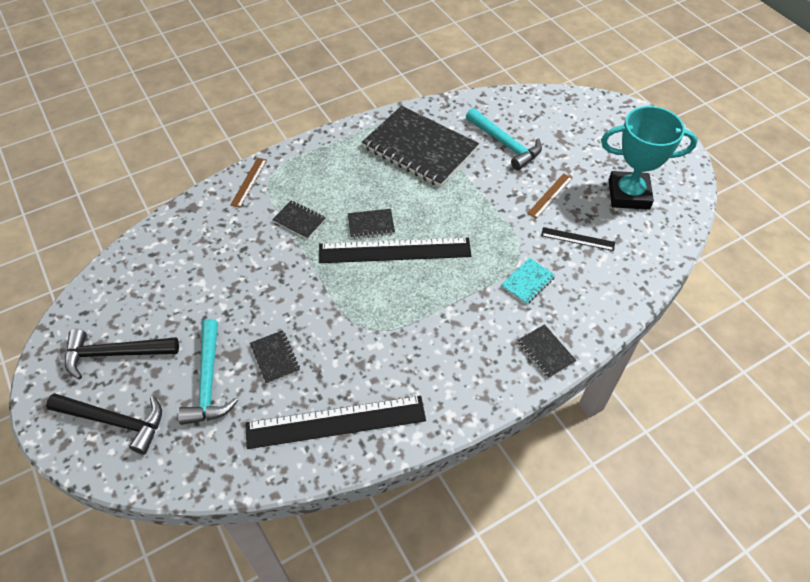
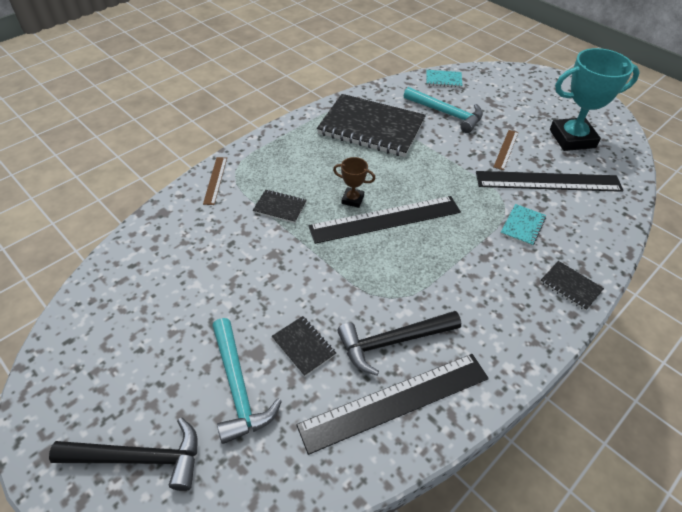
camera: 15 degrees left, 5 degrees down
(115, 354) = (118, 379): black hammer -> black hammer (393, 342)
(371, 224) = (352, 199): black notebook -> brown trophy
(519, 102) = (443, 80): none -> turquoise notebook
(577, 239) = (548, 181): black ruler -> black ruler, size x2.06

